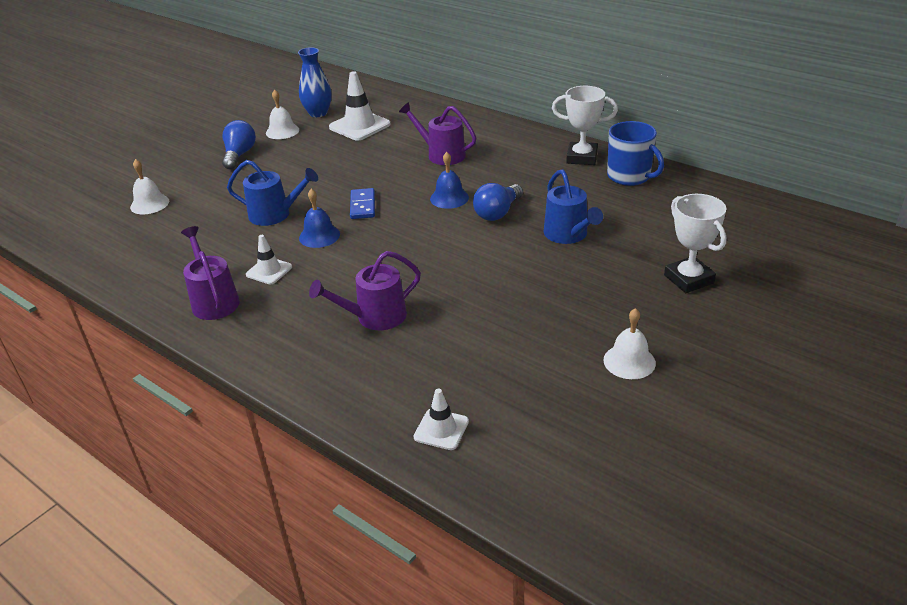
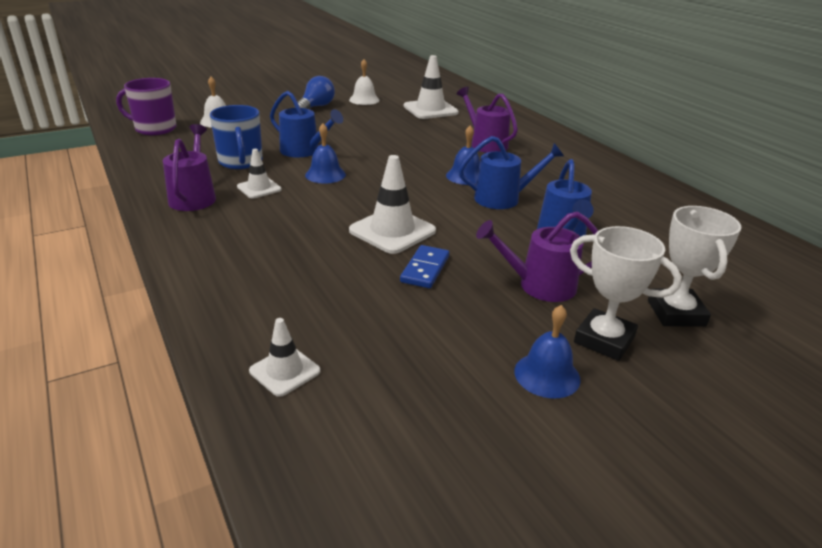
camera: 20 degrees right, 5 degrees down
(89, 233) = (154, 129): none -> purple mug
(318, 113) = (404, 95): blue vase -> none
(362, 206) = (382, 163): blue domino -> blue domino (425, 269)
(375, 317) = (314, 249): purple watering can -> purple watering can (540, 285)
(427, 277) = (392, 231): none -> white traffic cone
(497, 213) = (503, 198): blue light bulb -> blue watering can
(582, 157) = (622, 176): white trophy -> white trophy (604, 340)
(629, 361) = (547, 375): white bell -> blue bell
(630, 176) = (665, 203): blue mug -> blue mug (241, 162)

